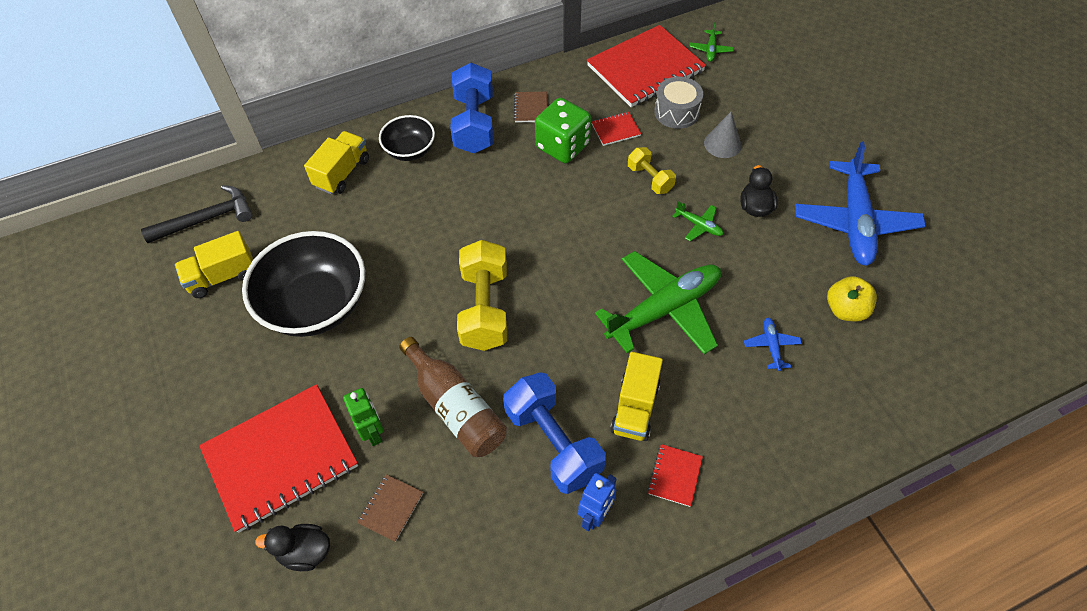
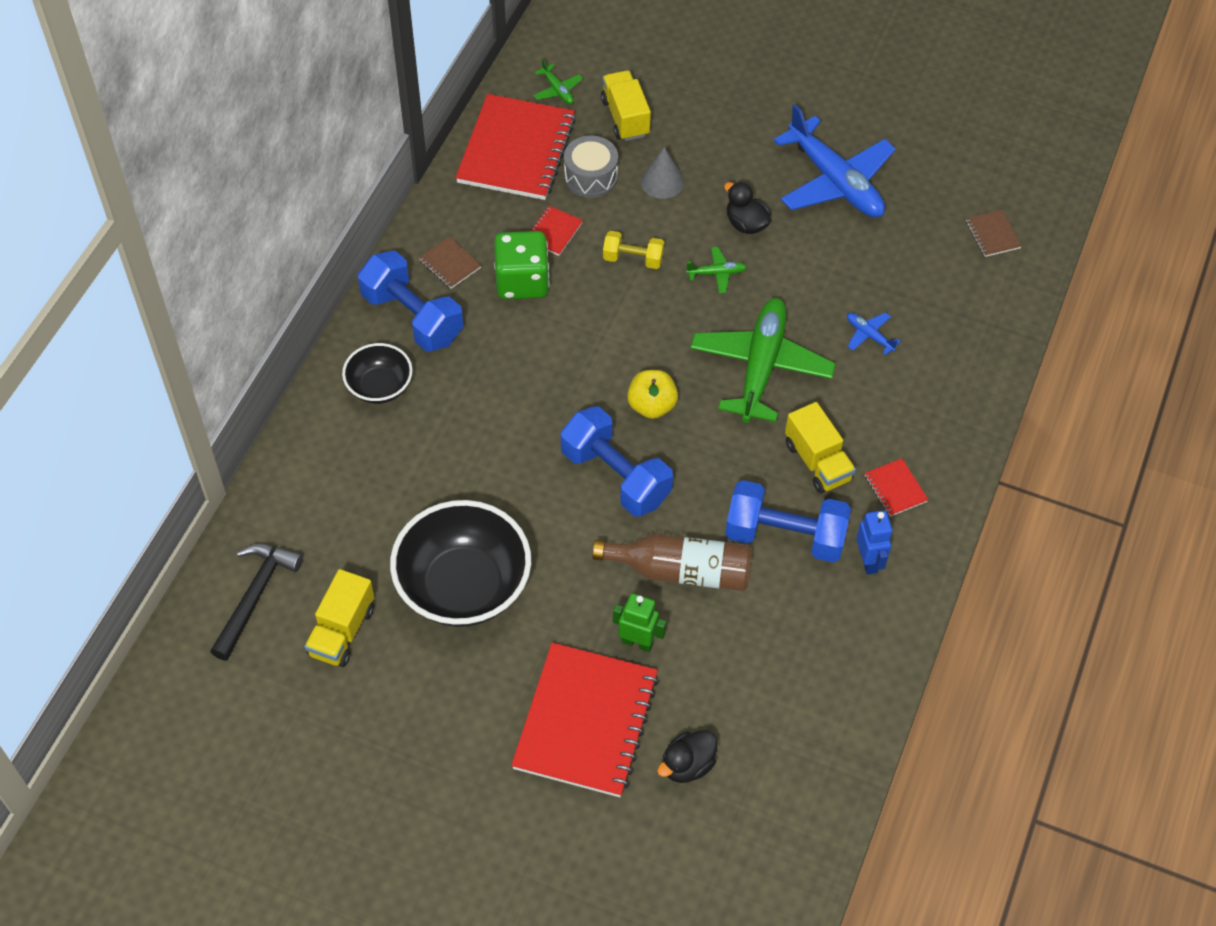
camera: 45 degrees left, 0 degrees up
(342, 173) = (338, 456): yellow truck -> yellow truck (625, 117)
(391, 508) = (716, 682): brown notebook -> brown notebook (992, 234)
(485, 308) = (615, 476): yellow dumbbell -> blue dumbbell
(845, 310) = (895, 265): yellow apple -> yellow apple (651, 406)

